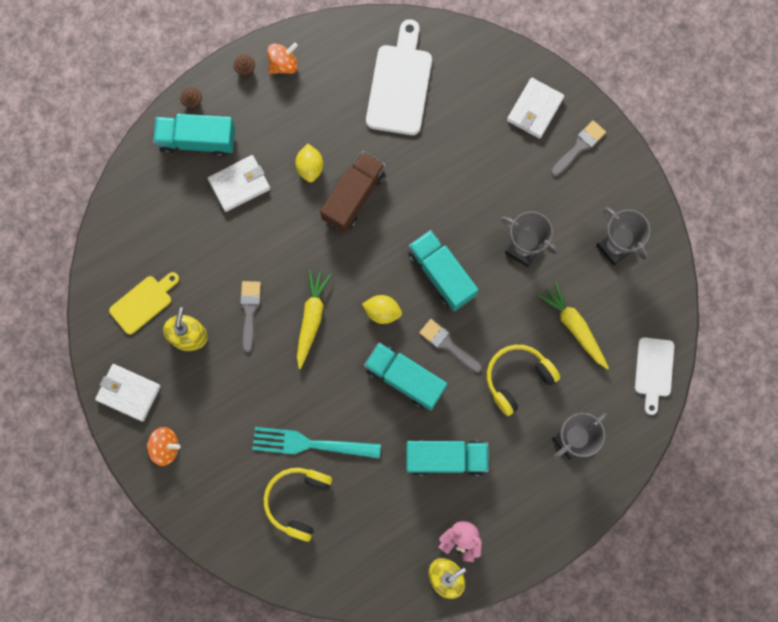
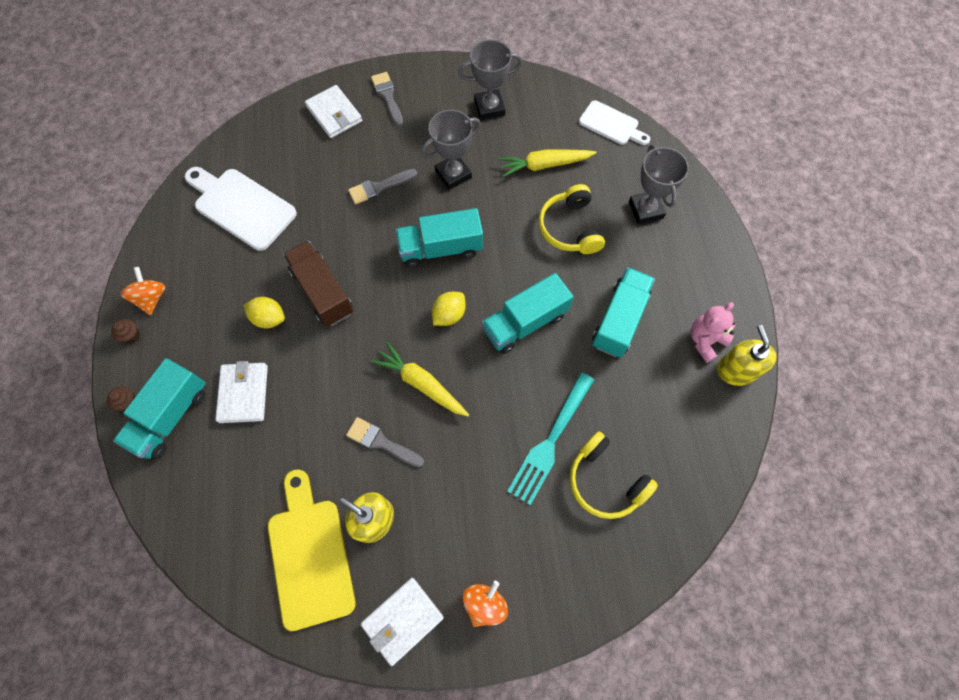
camera: 65 degrees left, 10 degrees down
(143, 302) = (310, 555): yellow cutting board -> yellow cutting board, size x1.62
(448, 344) = (510, 271): grey brush -> grey brush (379, 187)

